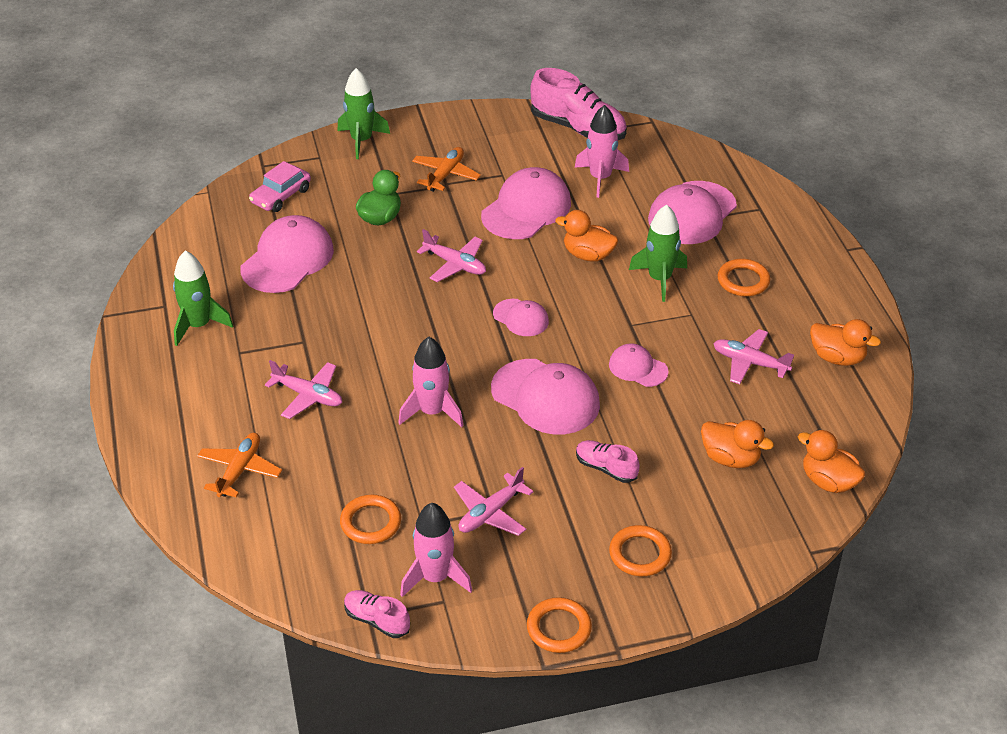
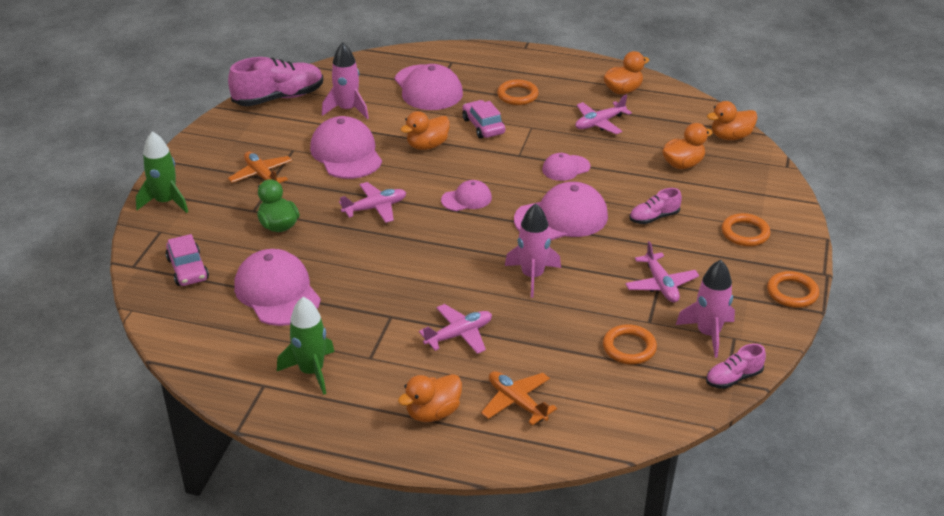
camera: 60 degrees left, 5 degrees down
(192, 421) = (433, 412): none -> orange duck
(659, 279) = (483, 126): green rocket -> pink car

